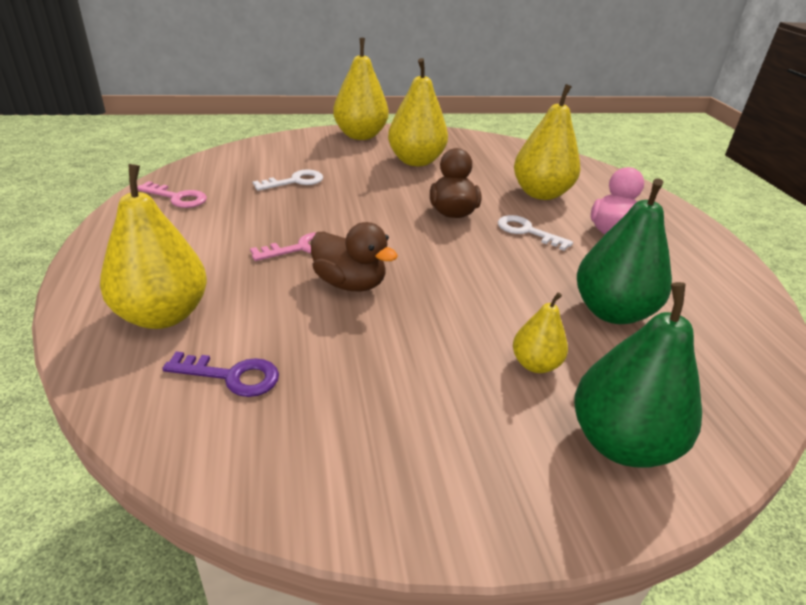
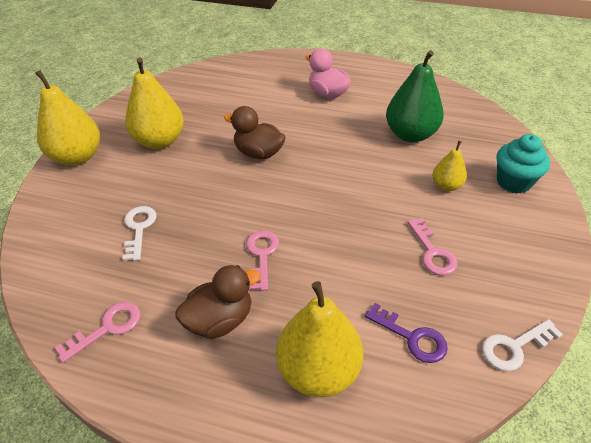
camera: 60 degrees left, 10 degrees up
(231, 376) = (411, 337): purple key -> purple key turned 90 degrees clockwise
(350, 283) = (327, 241): brown duck -> brown duck (220, 320)
(388, 371) = (432, 252): none -> pink key
(527, 231) = (307, 129): white key -> white key (514, 347)
(541, 193) = (260, 100): yellow pear -> none
(620, 443) = (513, 182): green pear -> turquoise cupcake

